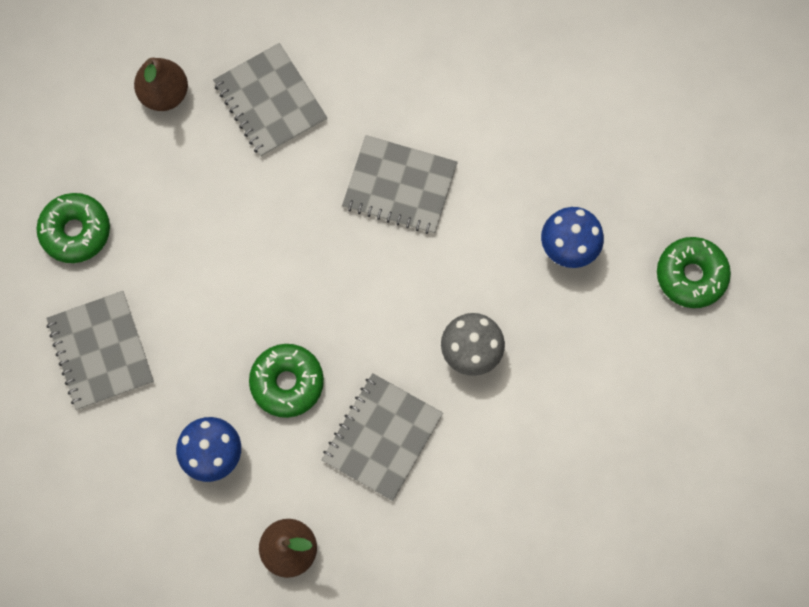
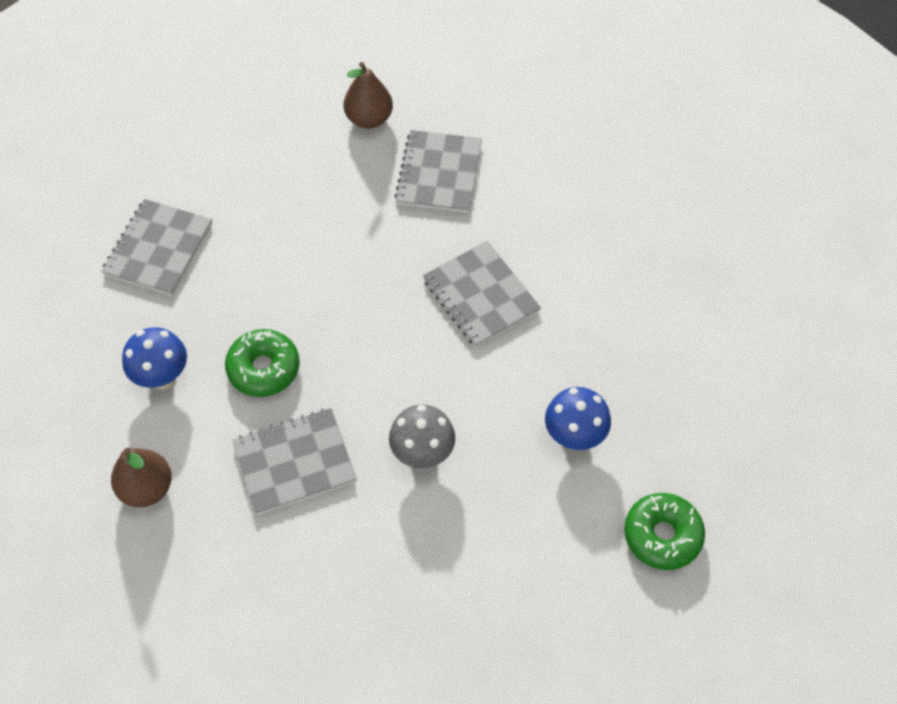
camera: 40 degrees right, 15 degrees down
(76, 231) = (221, 162): green donut -> none

